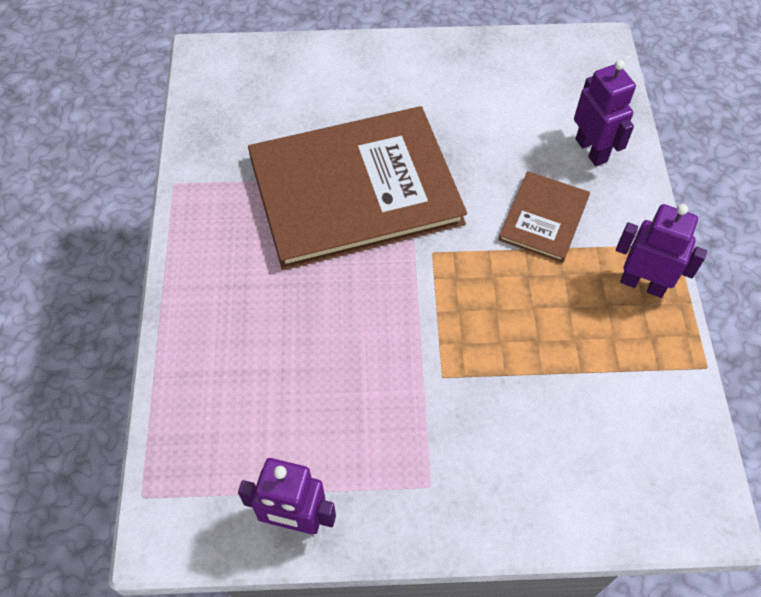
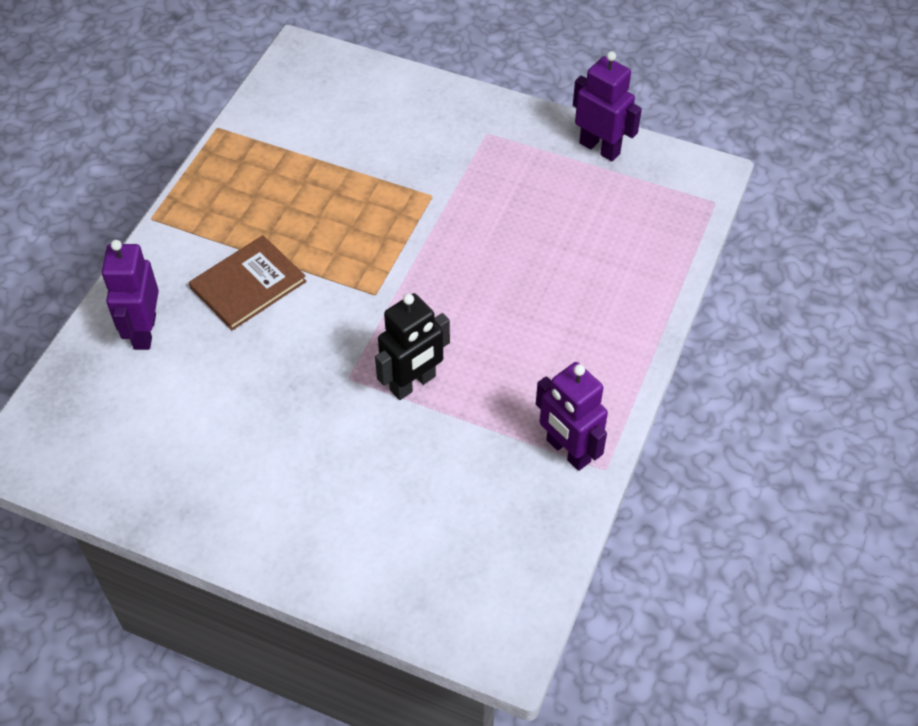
camera: 155 degrees left, 5 degrees down
(355, 190) = (413, 384): brown book -> black robot
(642, 284) = (210, 199): purple robot -> purple robot (567, 451)

